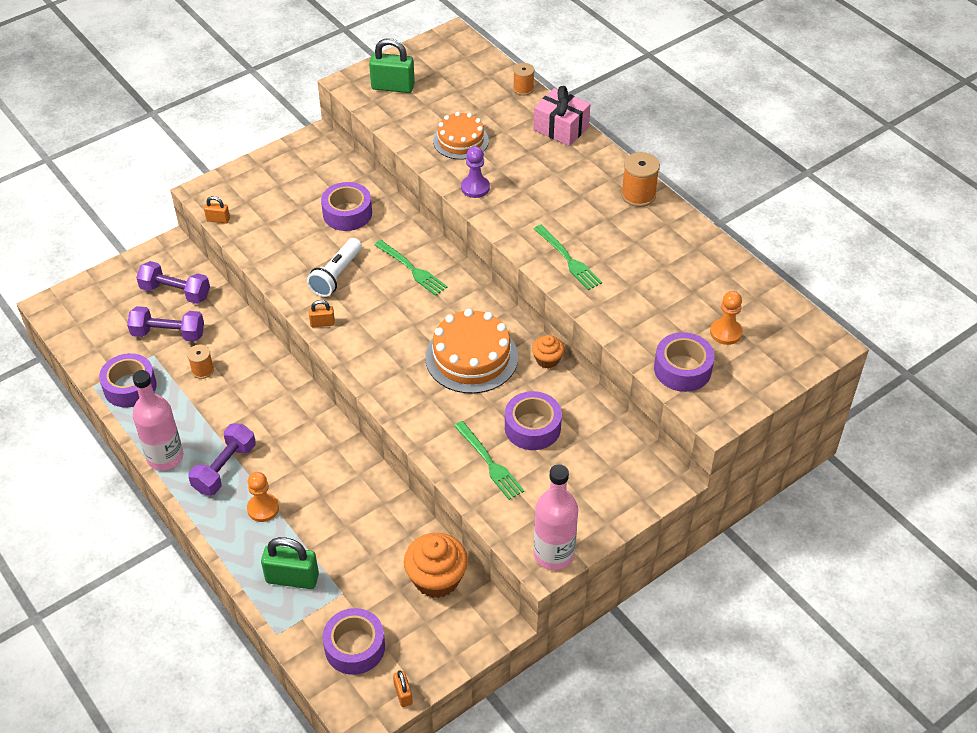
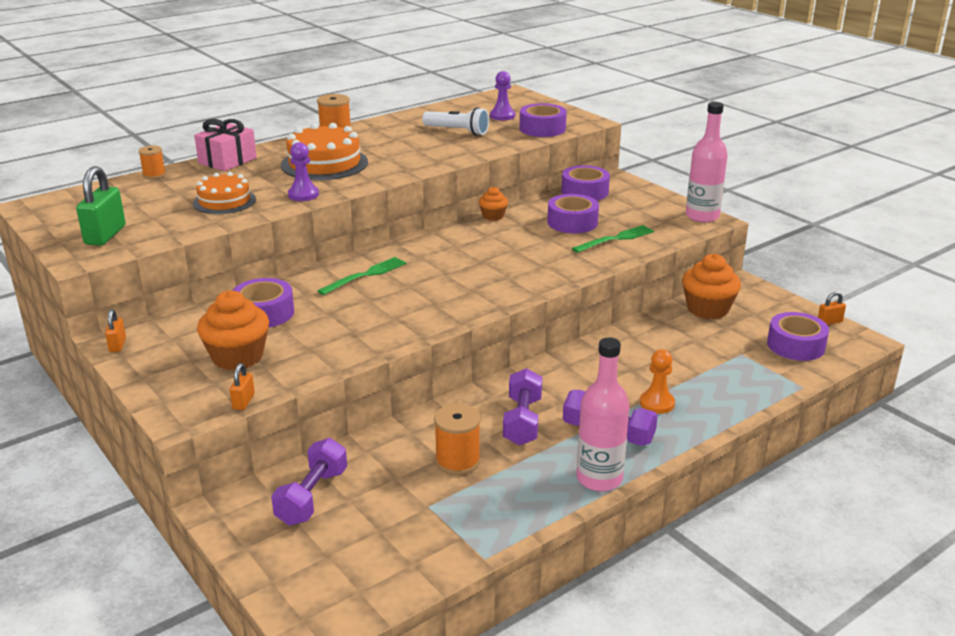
camera: 90 degrees left, 20 degrees down
(130, 387) = (486, 521): purple tape -> purple tape (584, 192)
(168, 334) = (391, 496): purple dumbbell -> purple dumbbell (522, 421)
(202, 370) = (457, 461): orange spool -> orange spool, size x1.56
(280, 208) = (237, 357): none -> orange cupcake
(292, 578) = (736, 381): green padlock -> none
(322, 323) = (442, 321): orange padlock -> orange padlock (117, 345)
(336, 275) = (367, 316): white flashlight -> white flashlight (457, 131)
(471, 357) = (490, 246): orange cake -> orange cake (324, 163)
(569, 260) = (415, 160): green fork -> none
(726, 332) = (502, 116): orange pawn -> purple pawn

